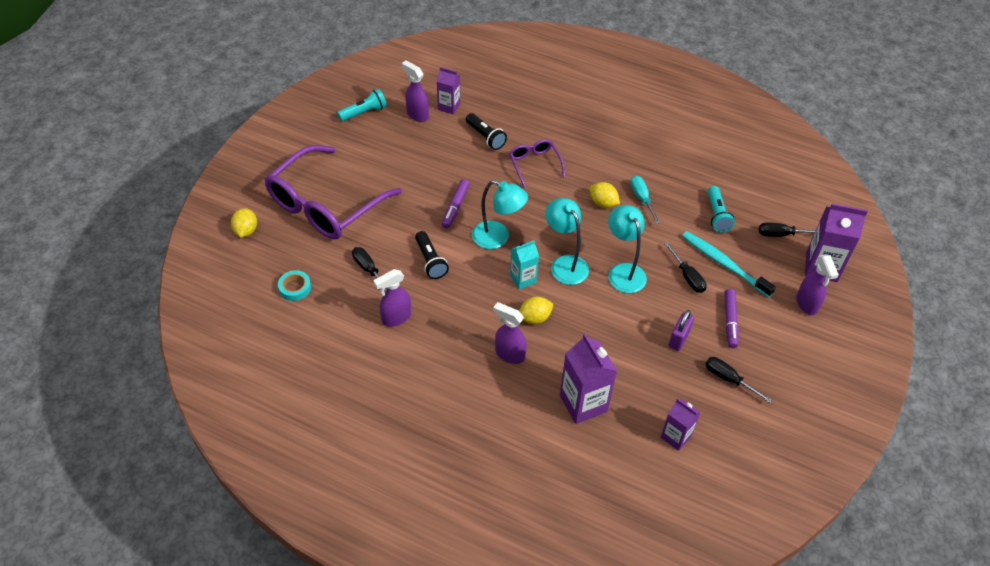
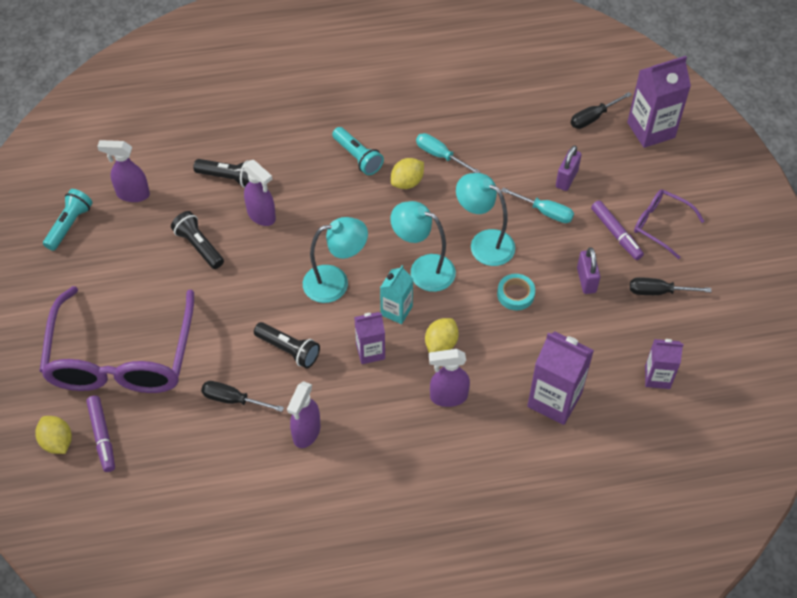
camera: 35 degrees left, 5 degrees up
(295, 288) = (171, 470): turquoise tape -> turquoise tape (515, 294)
(430, 167) = (199, 246): none -> black flashlight
(449, 106) = (159, 165): purple carton -> purple carton (370, 351)
(455, 207) = (264, 275): purple marker -> purple marker (102, 436)
(534, 164) = (305, 179): purple glasses -> purple glasses (660, 225)
(603, 203) = (407, 182): yellow lemon -> yellow lemon turned 45 degrees counterclockwise
(687, 276) = (545, 212): black screwdriver -> turquoise screwdriver
(717, 215) = (522, 132): turquoise flashlight -> turquoise flashlight (358, 157)
(724, 264) = (566, 178): turquoise toothbrush -> purple padlock
(807, 304) = (666, 175): purple spray bottle -> purple spray bottle (261, 216)

